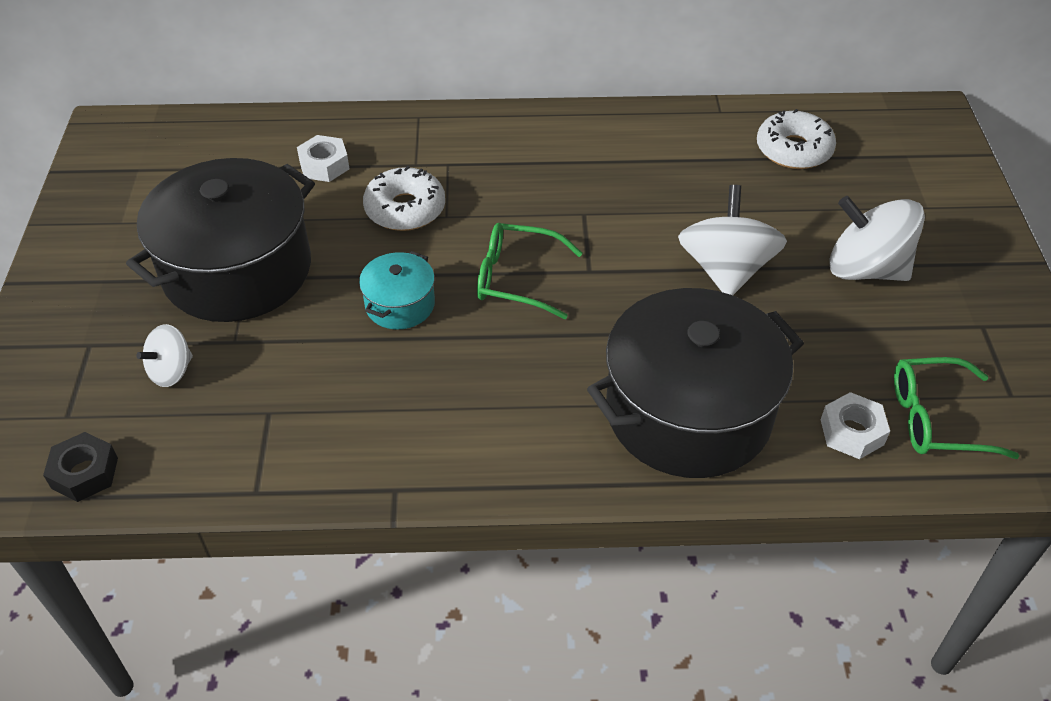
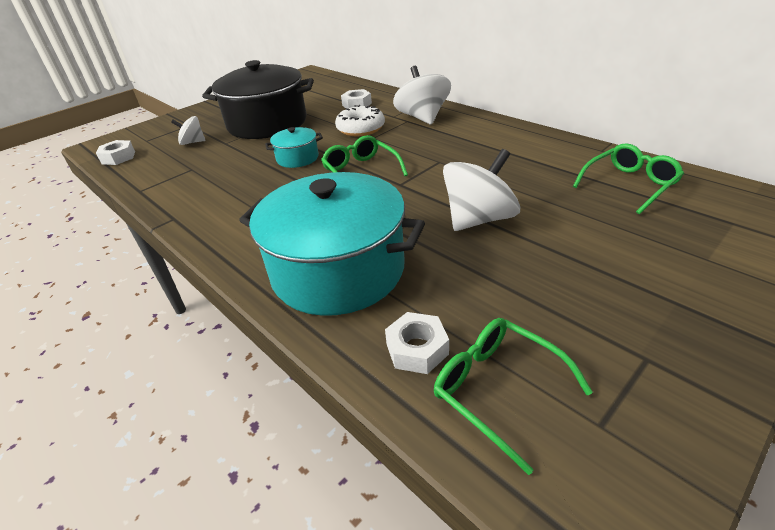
camera: 50 degrees right, 10 degrees down
(85, 473) = (118, 157): black nut -> white nut
(688, 412) = (338, 270): black pot -> turquoise pot
(793, 150) = (629, 184): white donut -> green glasses
(866, 269) = (586, 267): white spinning top -> white spinning top (422, 118)

